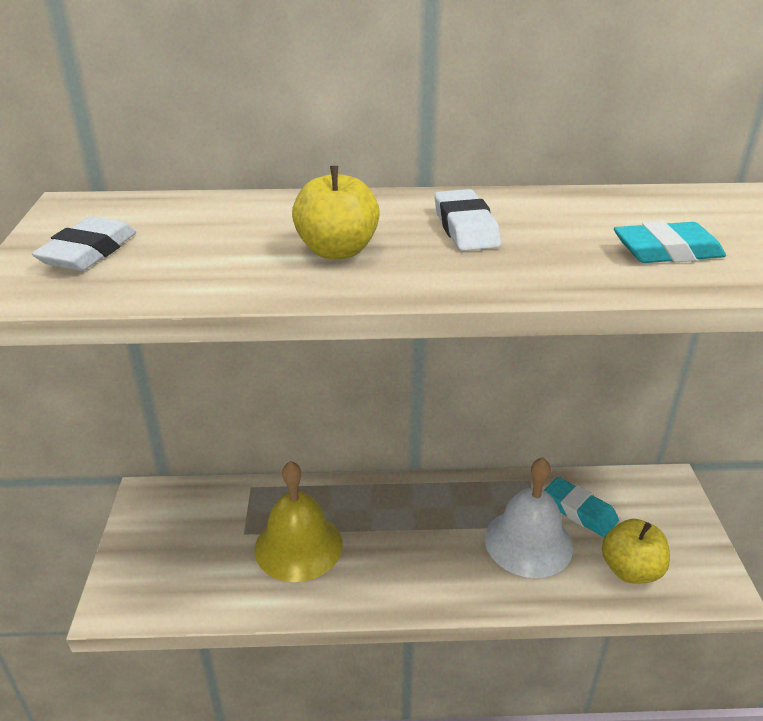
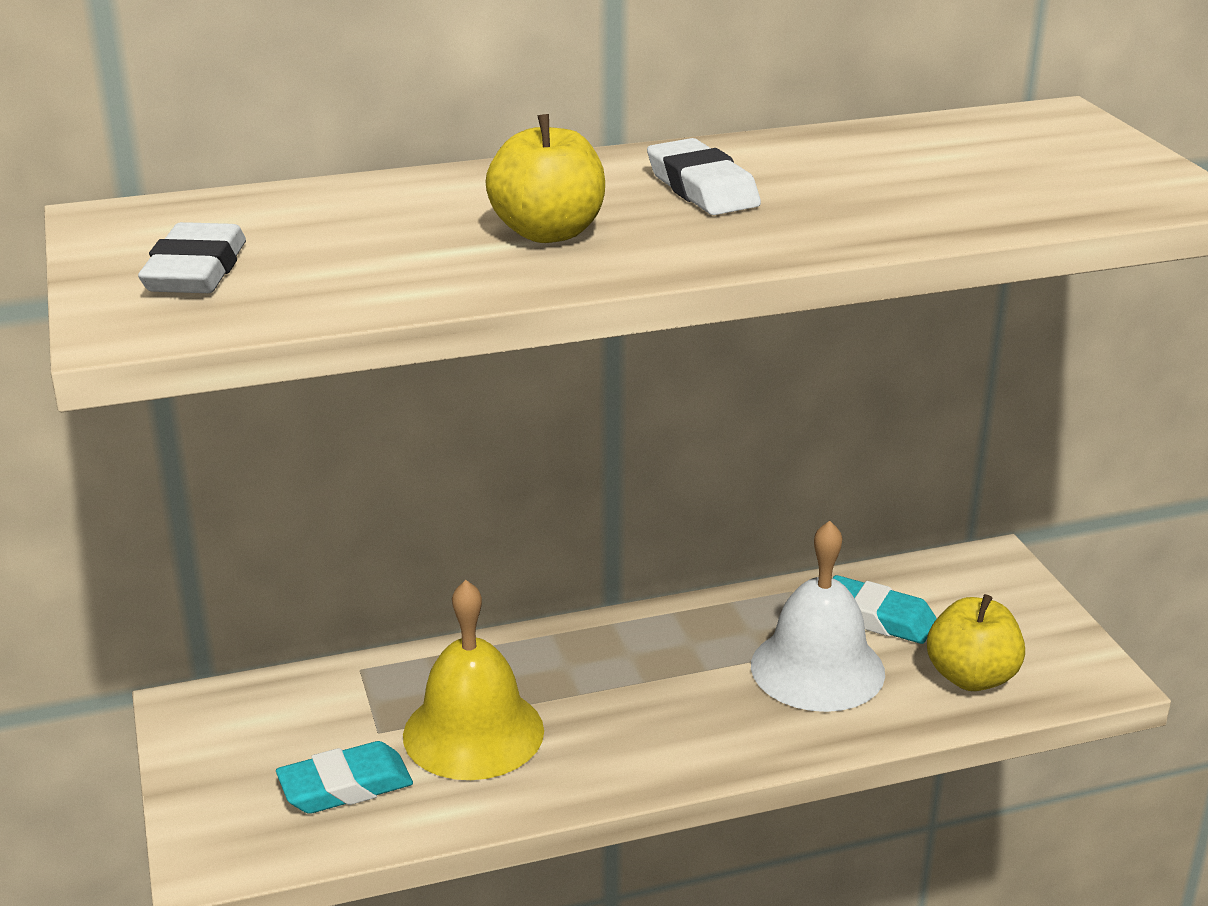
camera: 15 degrees left, 5 degrees down
(667, 251) = (970, 189): turquoise eraser -> turquoise eraser (345, 786)

